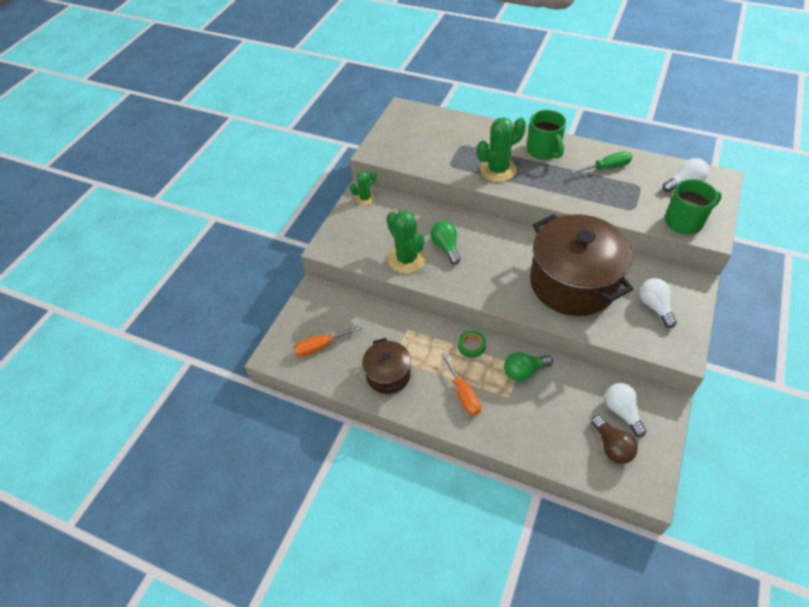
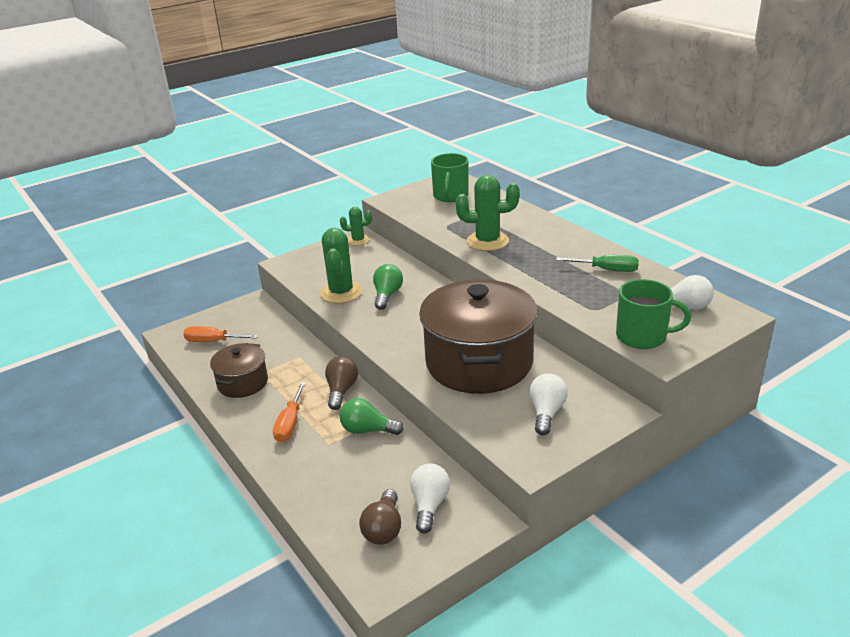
camera: 30 degrees right, 20 degrees down
(471, 346) = (341, 391): green tape -> brown light bulb
(543, 150) = (553, 239): green mug -> green mug (450, 196)

